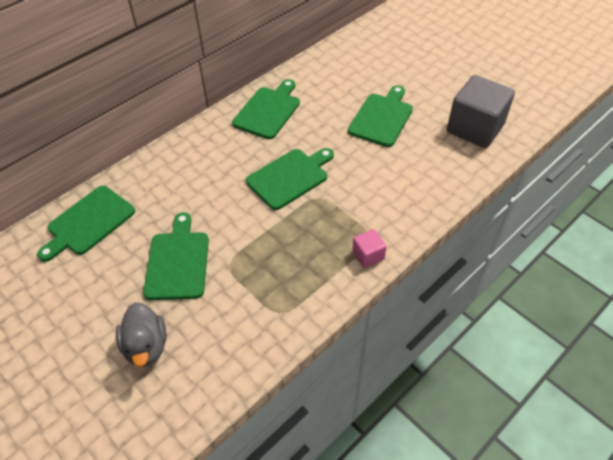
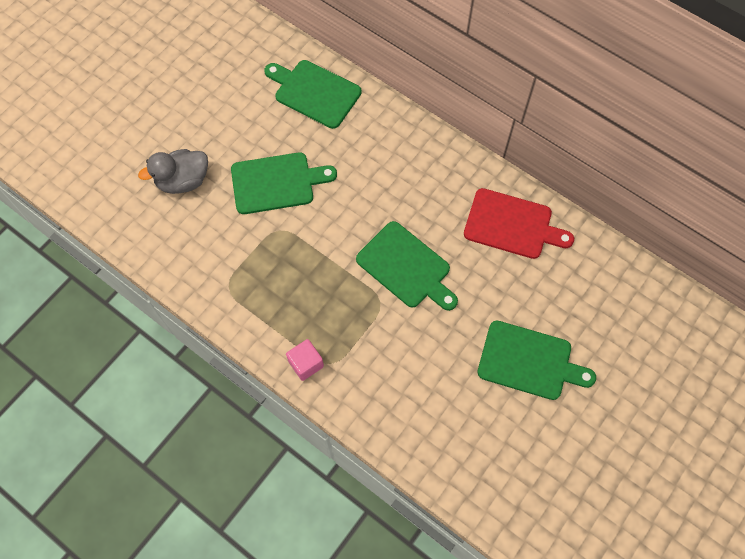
camera: 80 degrees right, 15 degrees up
(268, 111) = (512, 225): green cutting board -> red cutting board
(475, 128) = (535, 485): grey cube -> none

